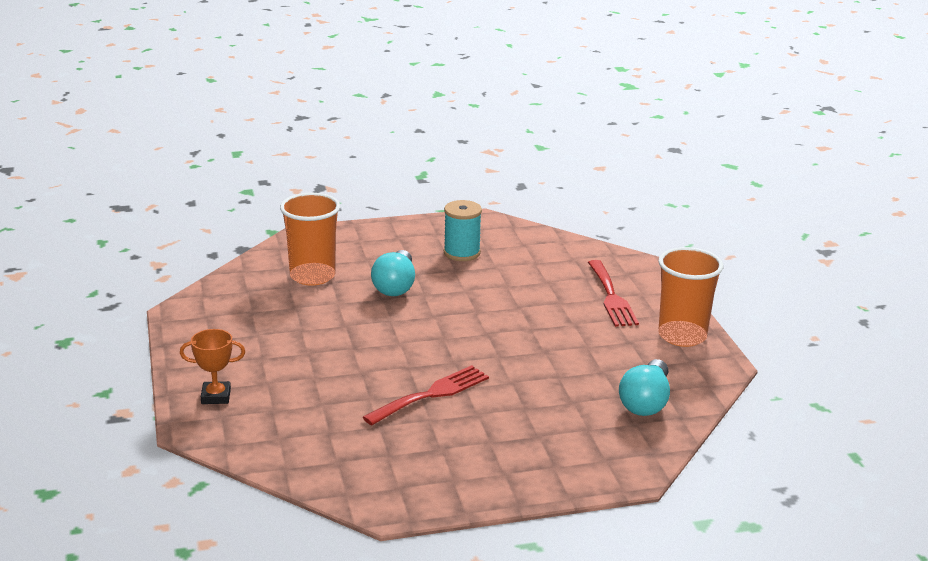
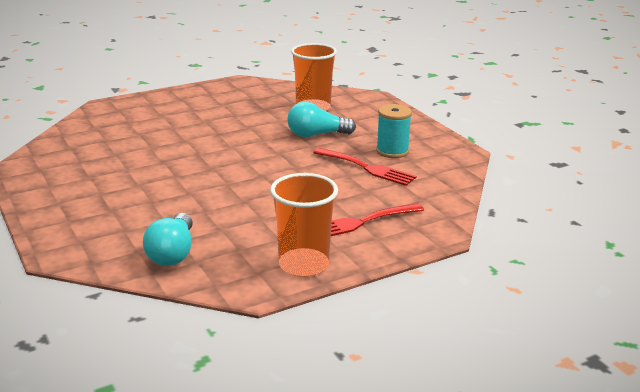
camera: 75 degrees right, 0 degrees up
(216, 396) = (140, 105): orange trophy -> none
(432, 394) = (161, 165): red fork -> red fork (367, 168)
(645, 402) = (173, 253): turquoise light bulb -> turquoise light bulb turned 90 degrees counterclockwise

